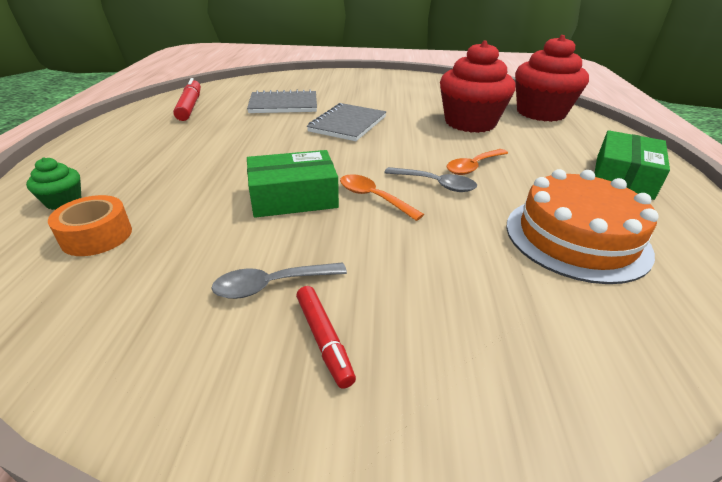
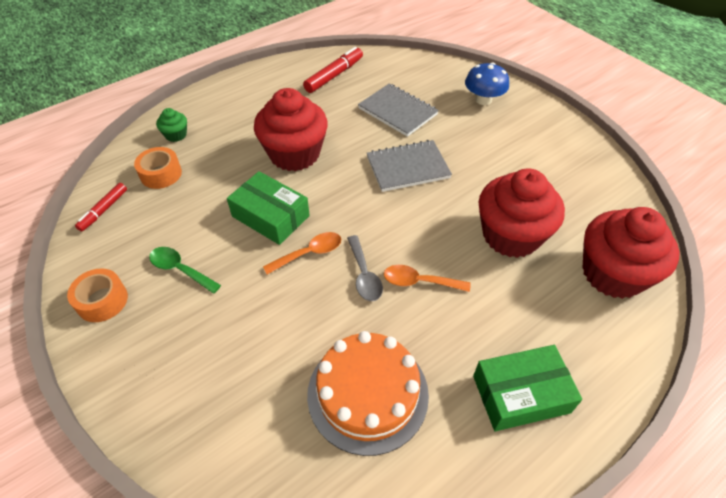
camera: 50 degrees right, 15 degrees up
(214, 387) = (102, 301): none -> orange tape
(240, 155) = (294, 154): none -> red cupcake
(271, 285) = (180, 269): grey spoon -> green spoon
(324, 340) = (158, 318): red marker -> red marker (104, 210)
(331, 81) = (483, 100): none -> blue mushroom
(373, 198) = (309, 253): orange spoon -> orange spoon turned 60 degrees clockwise

